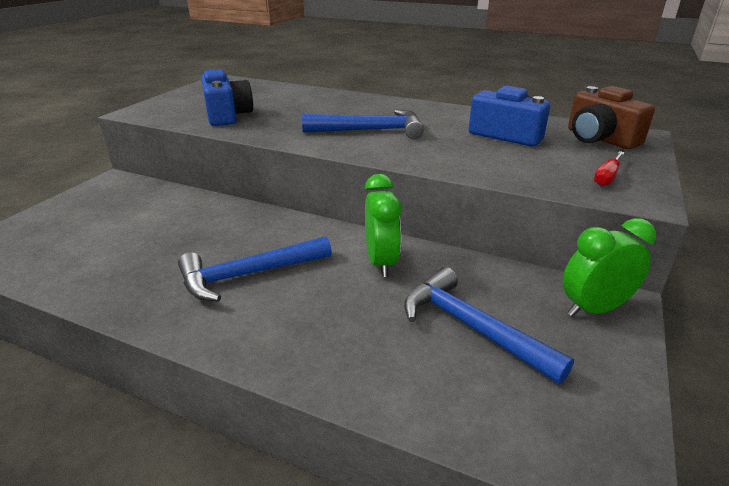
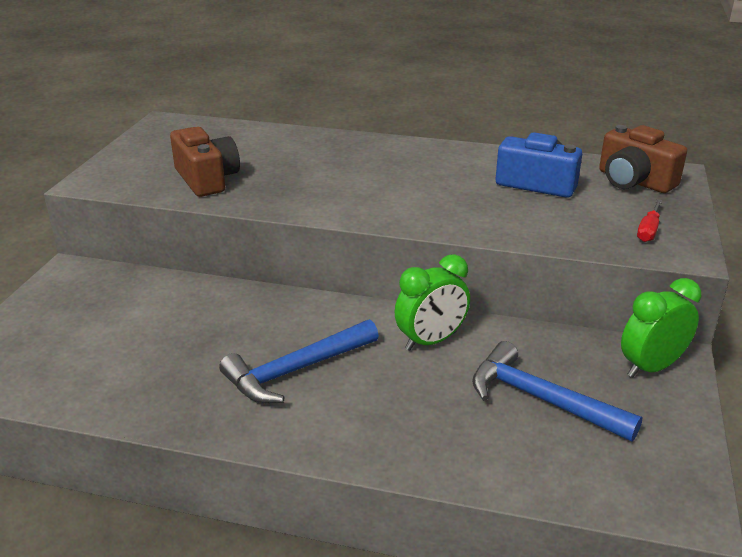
camera: 10 degrees left, 0 degrees up
(227, 115) = (206, 179): blue camera -> brown camera
(371, 130) = (386, 189): blue hammer -> none
(381, 262) = (431, 341): green clock -> green clock turned 75 degrees clockwise

